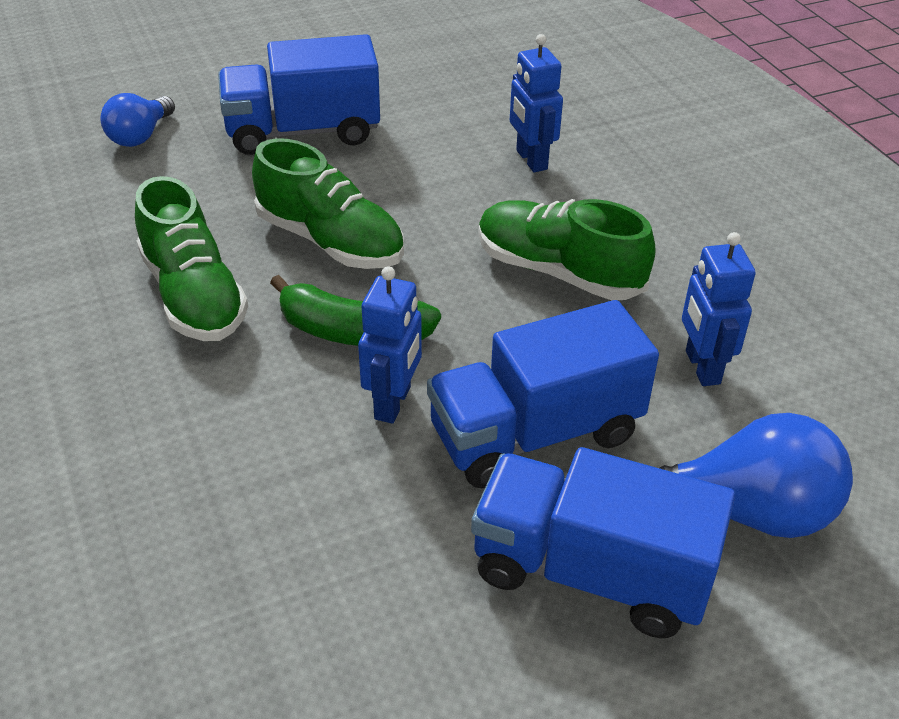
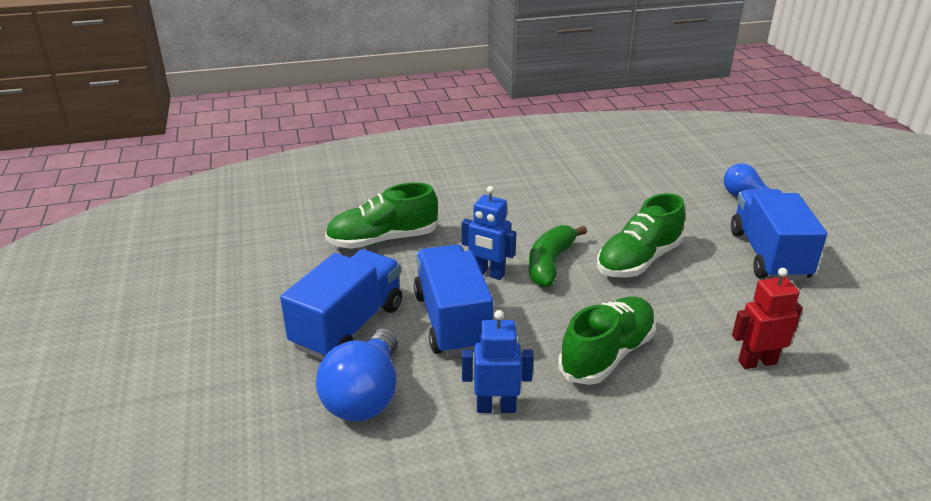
camera: 100 degrees right, 10 degrees down
(194, 295) = (586, 214): green shoe -> green shoe (383, 240)
(531, 160) = (757, 362): blue robot -> red robot

